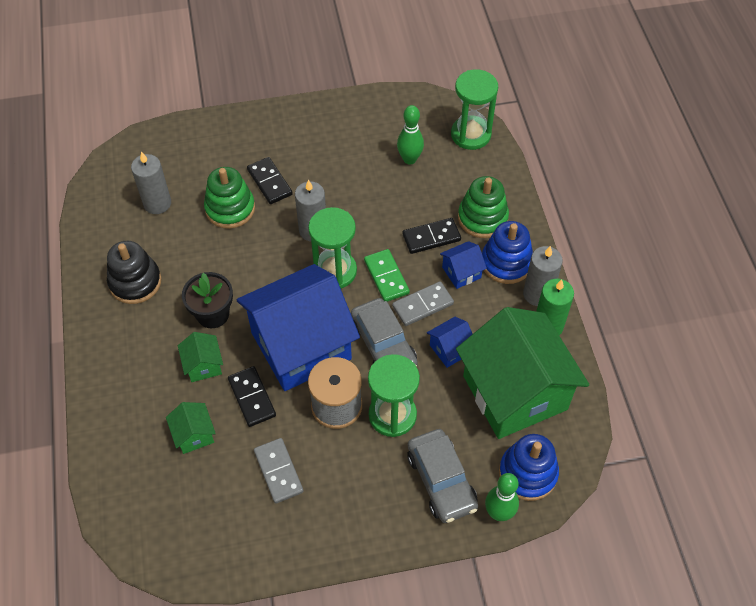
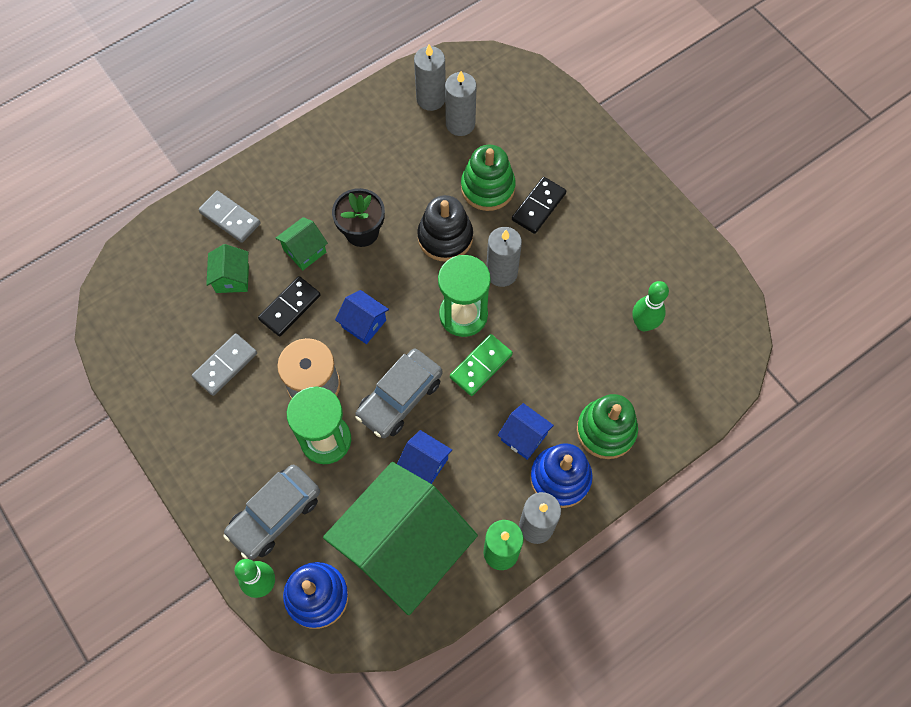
camera: 65 degrees right, 10 degrees up
(118, 214) = (431, 99): none -> grey candle
(135, 282) = (364, 151): black stacking toy -> black stacking toy (445, 237)
(194, 435) = (232, 278): green house -> green house turned 45 degrees counterclockwise
(301, 346) = (364, 323): blue house -> blue house, size x0.40
(422, 305) = (464, 415): grey domino -> grey domino (230, 218)
(431, 237) = (553, 389): black domino -> none
(471, 134) = (715, 372): green hourglass -> none

